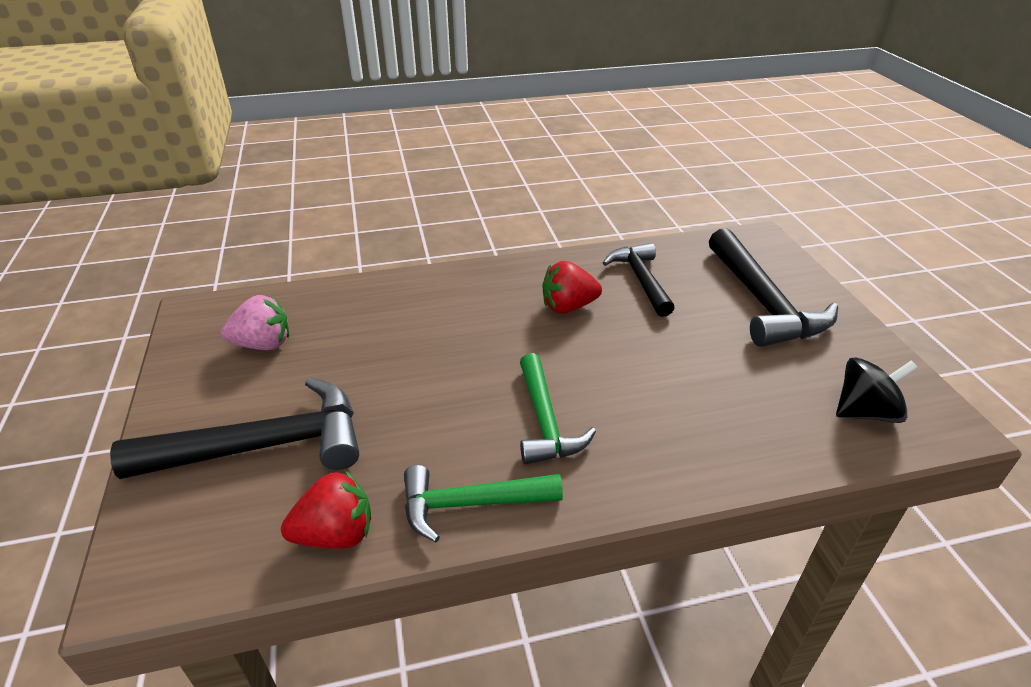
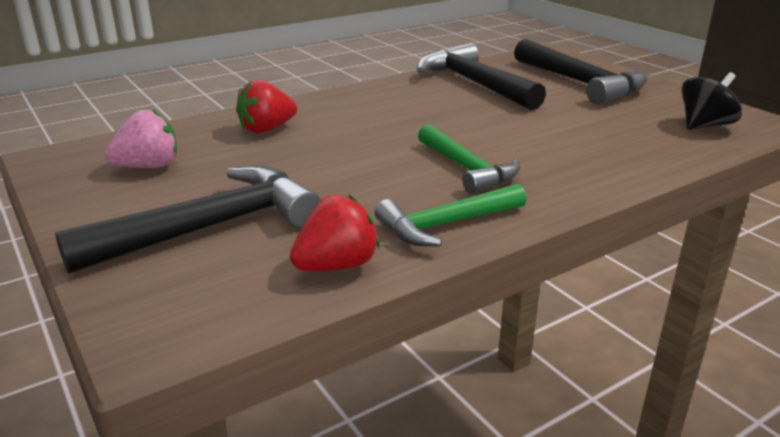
camera: 20 degrees left, 10 degrees down
(568, 307) = (427, 105): red strawberry -> red strawberry (266, 129)
(640, 279) = (474, 83): black hammer -> black hammer, size x1.54

